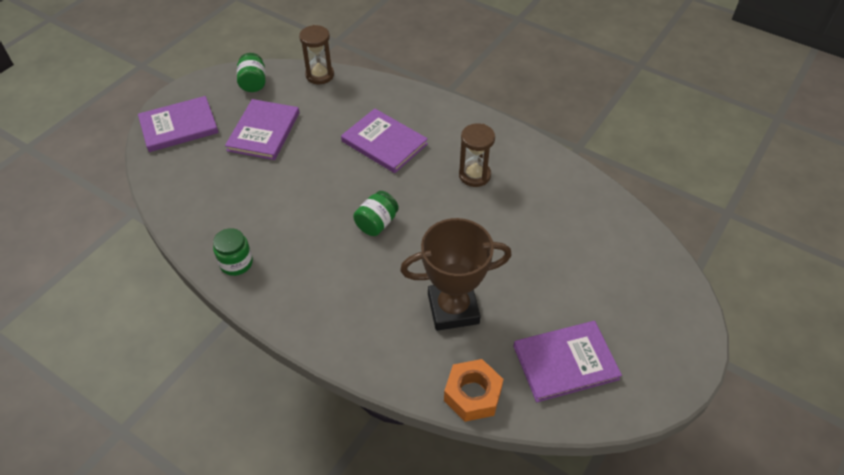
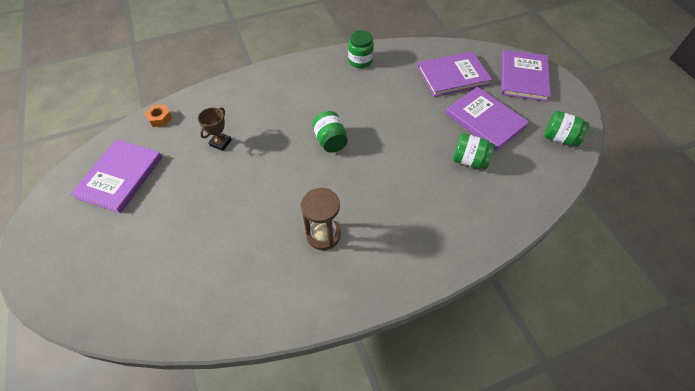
camera: 125 degrees right, 5 degrees up
(320, 75) = (547, 190): brown hourglass -> none
(323, 124) = (469, 160): none -> green jar
(384, 143) = (415, 191): purple book -> purple book (453, 76)
(453, 309) = (220, 143): brown trophy -> brown trophy, size x0.45
(472, 394) = (160, 118): orange nut -> orange nut, size x0.57

